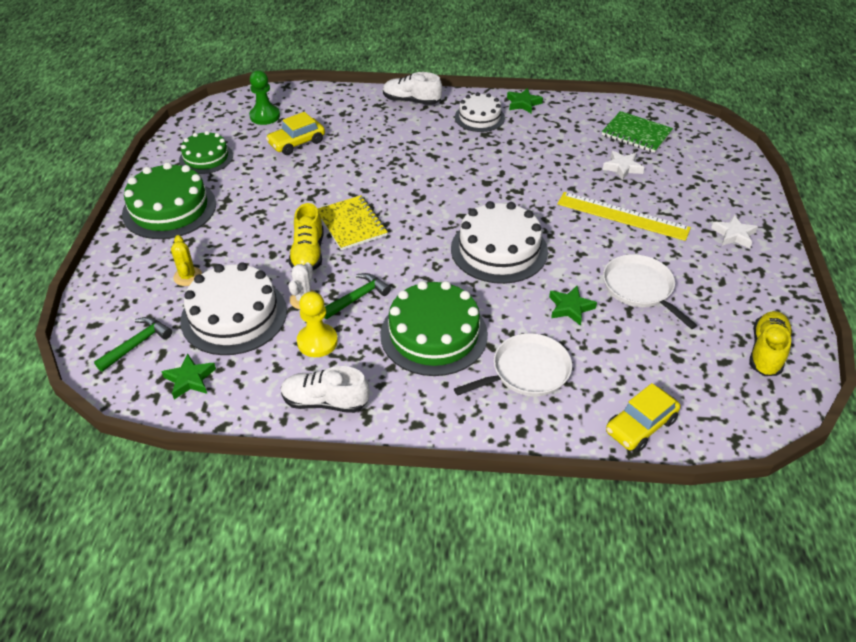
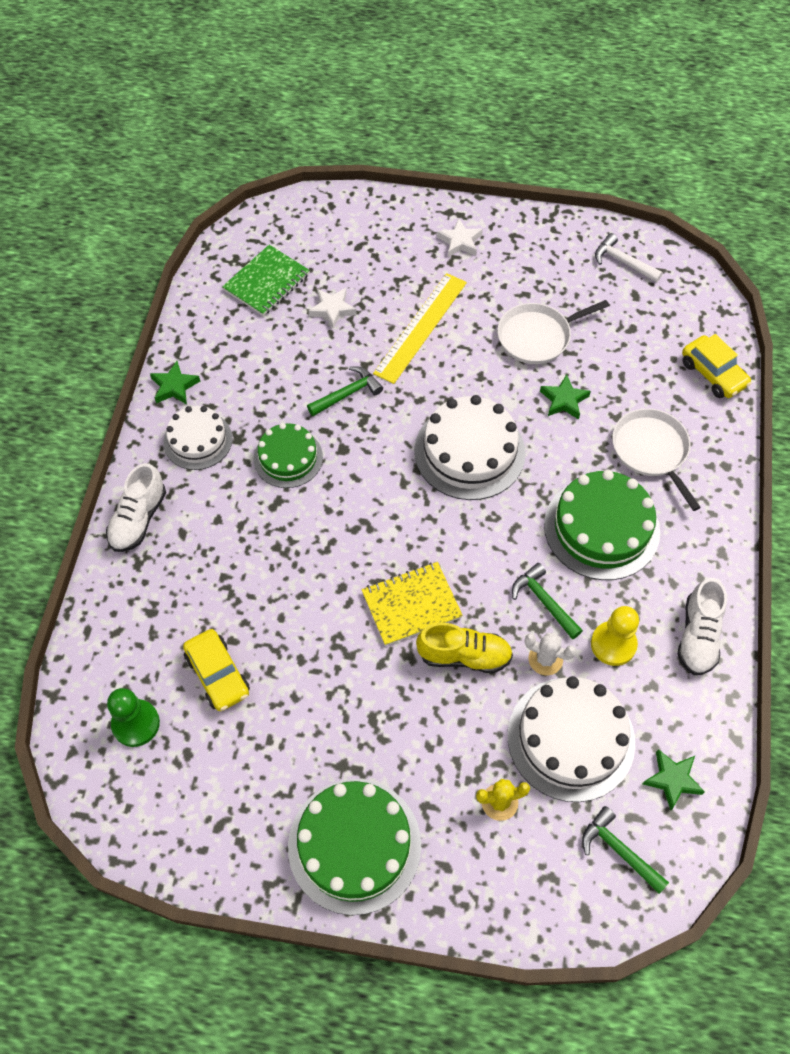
camera: 85 degrees left, 15 degrees up
(206, 158) = (234, 805): green cake -> green cake (288, 458)
(540, 181) = (347, 394): none -> green hammer
(766, 352) = (623, 262): yellow shoe -> white hammer

